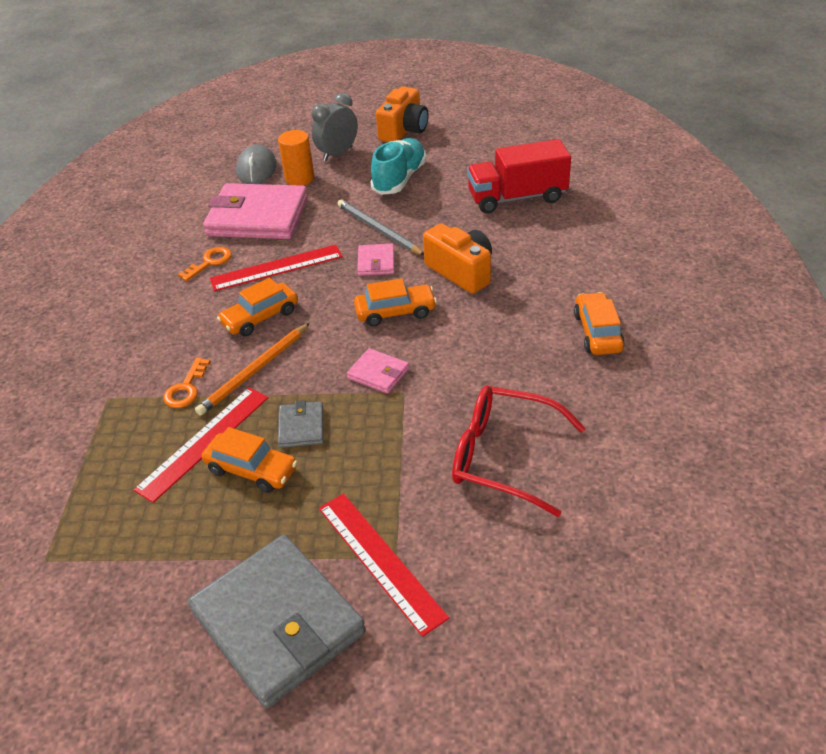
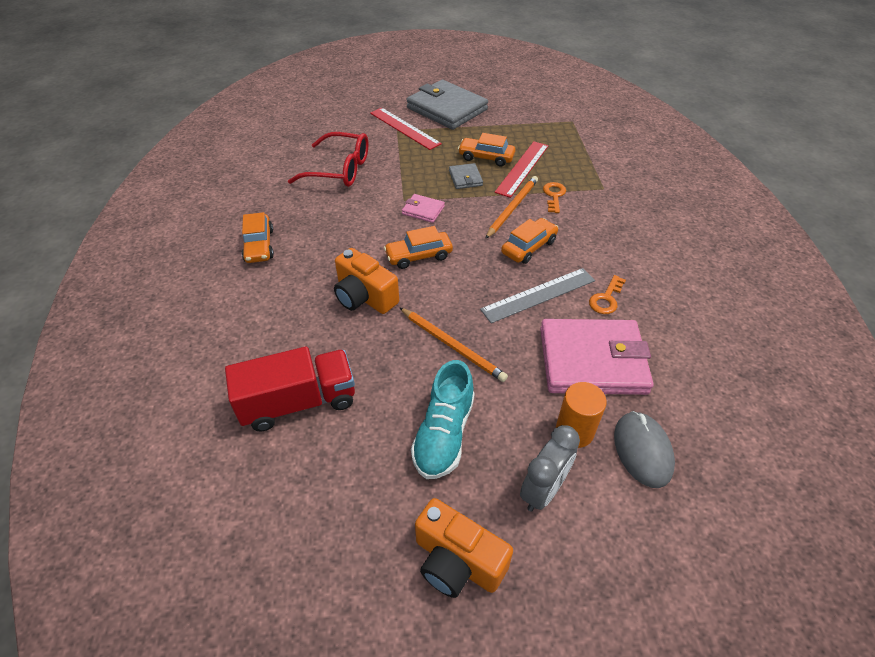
camera: 170 degrees right, 5 degrees up
(276, 268) = (538, 295): red ruler -> grey ruler
(376, 262) = (445, 304): pink wallet -> none
(378, 230) = (452, 346): grey pencil -> orange pencil
(404, 130) = (457, 561): orange camera -> orange camera turned 75 degrees counterclockwise

